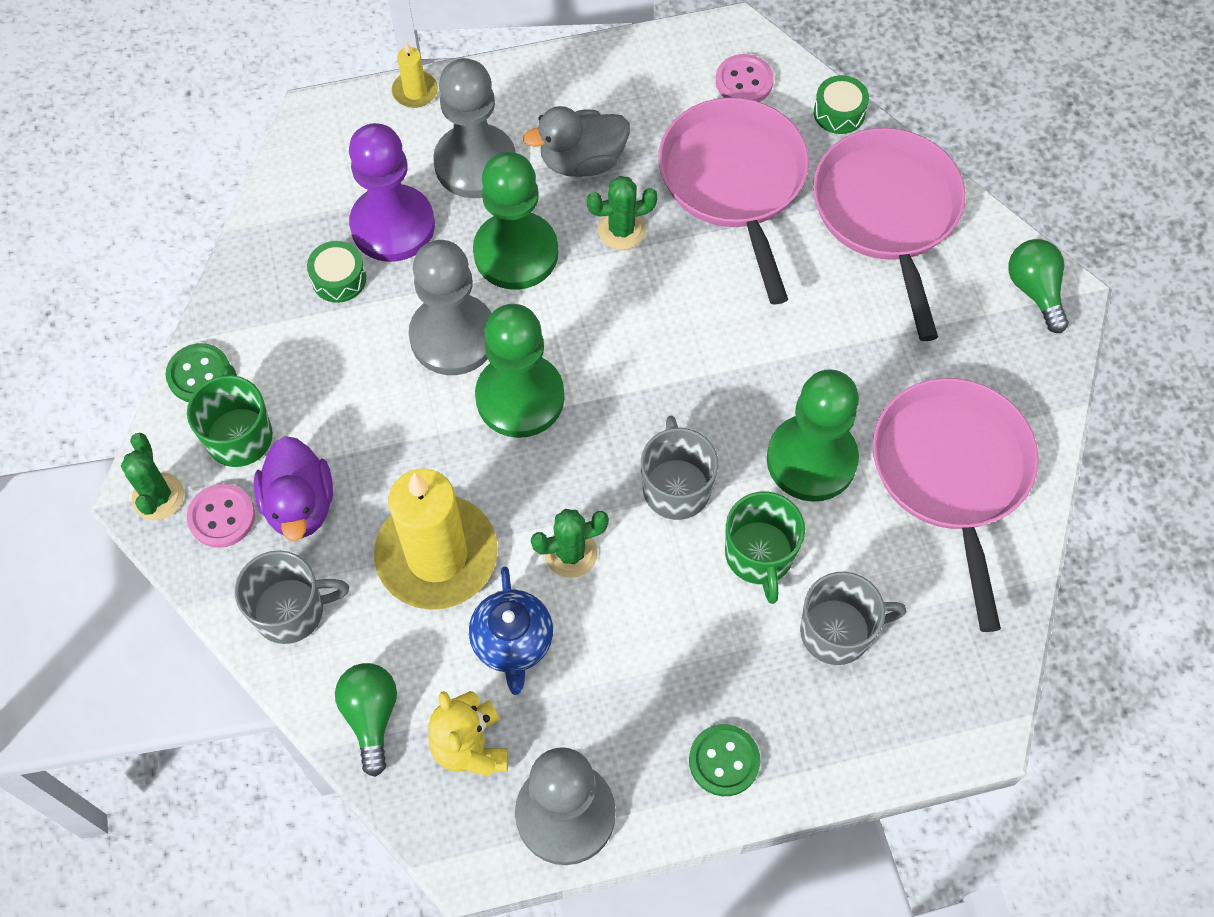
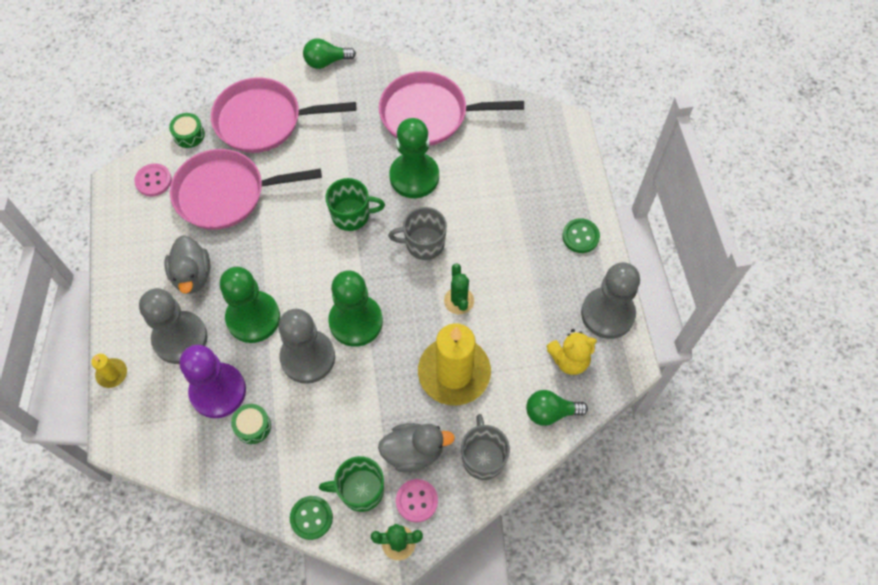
camera: 85 degrees left, 0 degrees up
(300, 505) = (413, 452): purple duck -> grey duck
(512, 642) = (510, 334): blue teapot -> none
(621, 230) = (248, 257): green cactus -> none
(759, 555) = (468, 208): green mug -> green mug (351, 215)
(837, 631) = (513, 177): grey mug -> none

